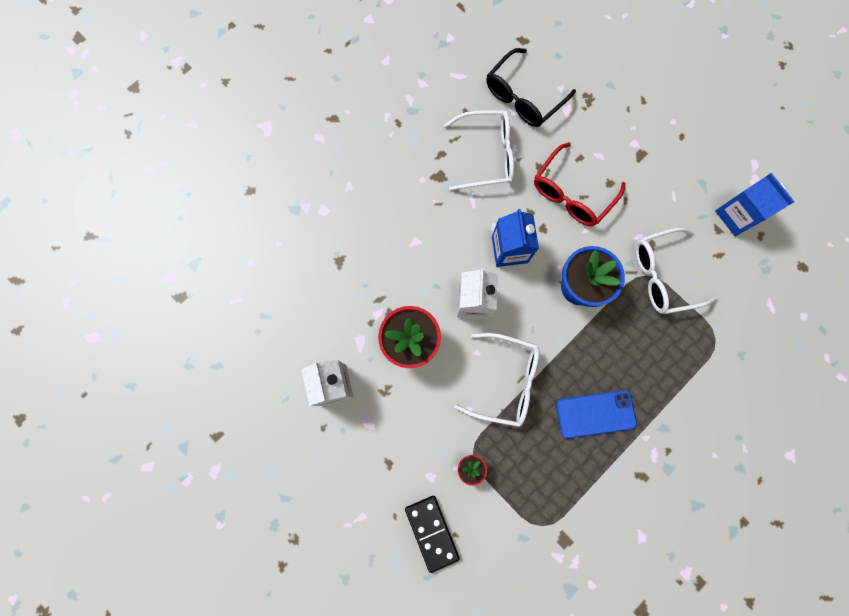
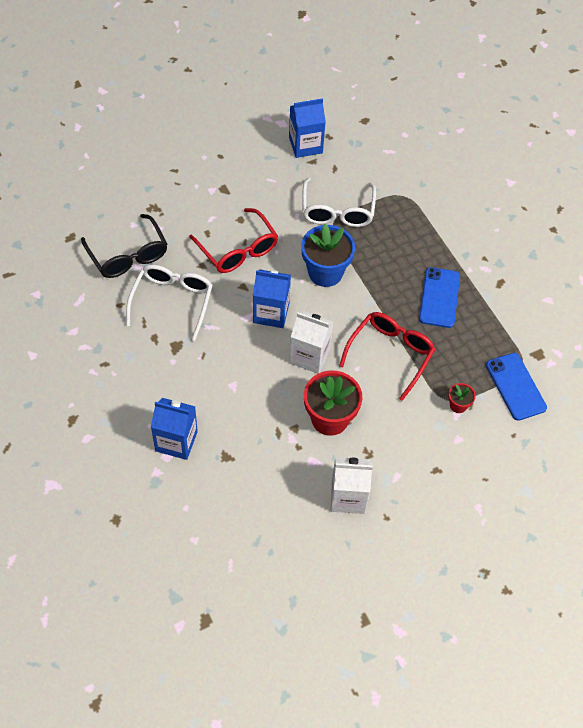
camera: 75 degrees left, 20 degrees down
(341, 212) = (176, 441): none -> blue carton
(432, 532) = (506, 453): black domino -> none
(505, 381) = (390, 354): white glasses -> red glasses
(514, 524) = (515, 386): none -> blue phone

